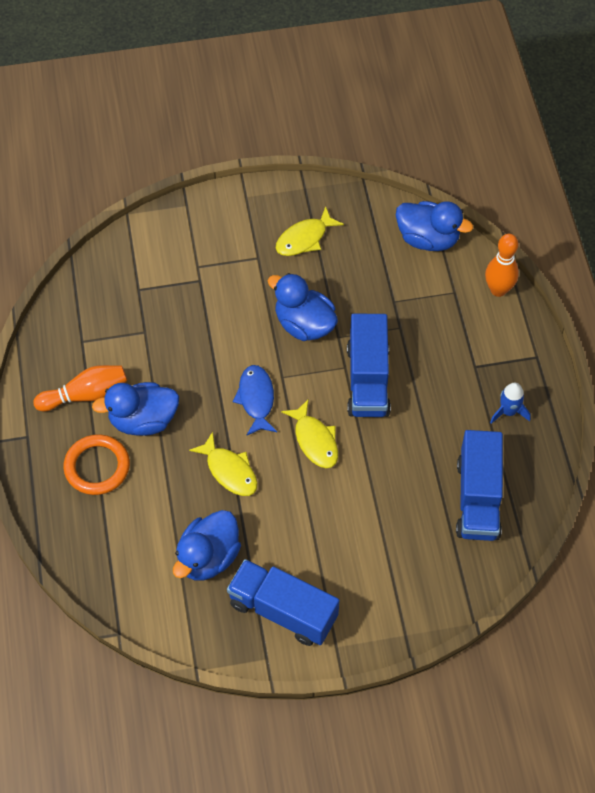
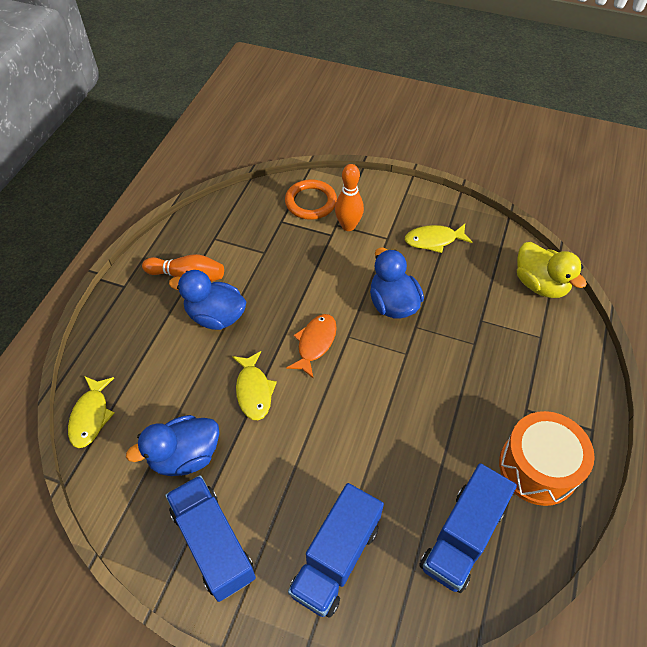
camera: 30 degrees right, 5 degrees down
(97, 467) = (155, 334): orange ring -> orange ring (311, 202)
(256, 399) = (315, 343): blue fish -> orange fish
(315, 440) = (342, 402): yellow fish -> yellow fish (91, 416)
(368, 380) = (420, 374): blue truck -> blue truck (336, 558)
(428, 239) = (540, 284): blue duck -> yellow duck
(498, 290) = (584, 353): orange bowling pin -> orange bowling pin (348, 226)
(508, 411) = (538, 467): blue rocket -> orange drum

